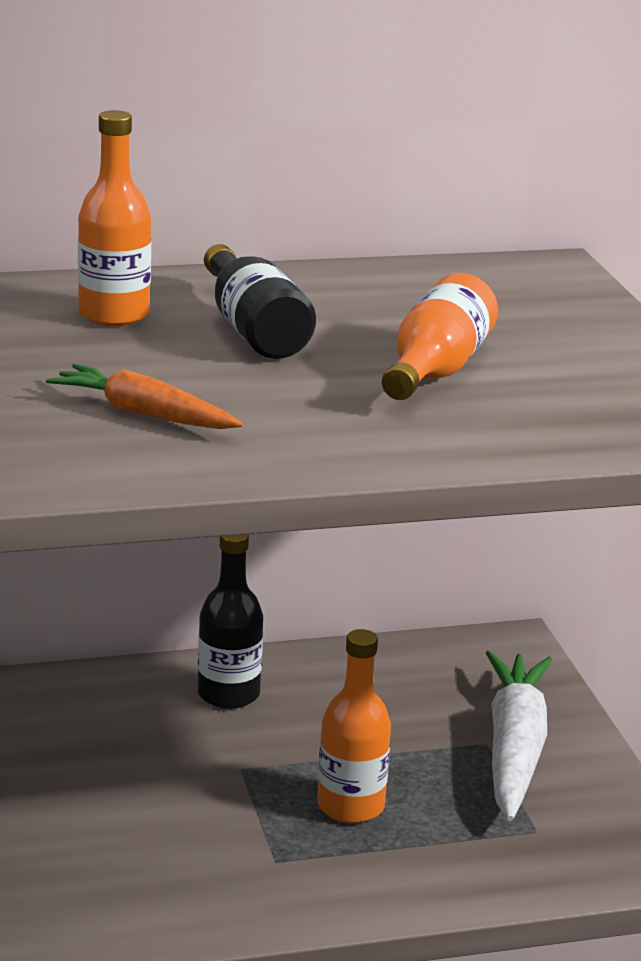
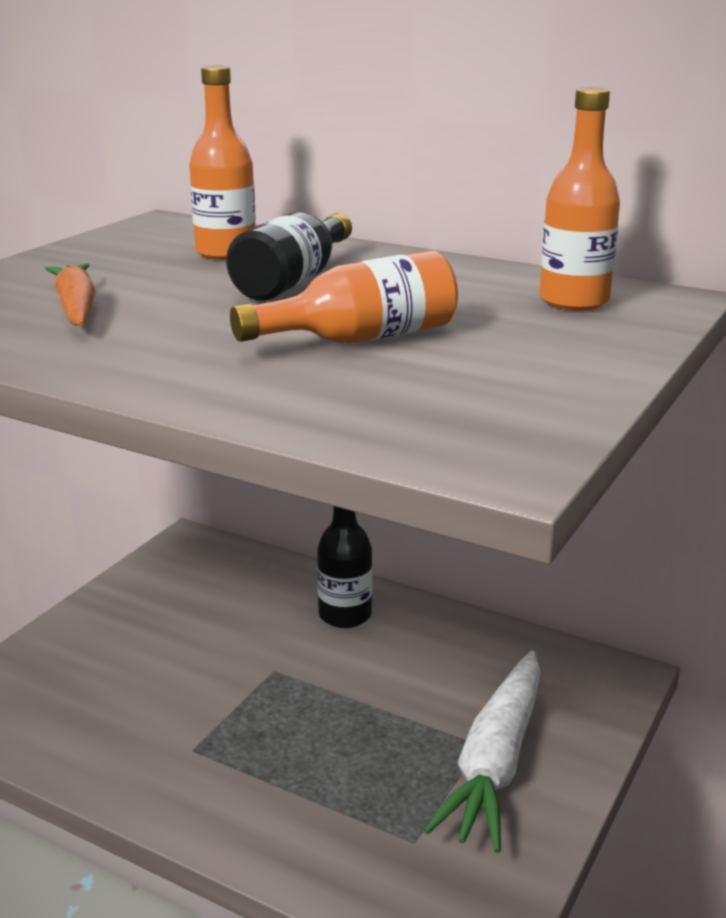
camera: 45 degrees right, 0 degrees up
(350, 806) = (302, 738): orange bottle -> orange bottle (574, 301)
(514, 749) = (495, 762): white carrot -> white carrot turned 150 degrees clockwise

